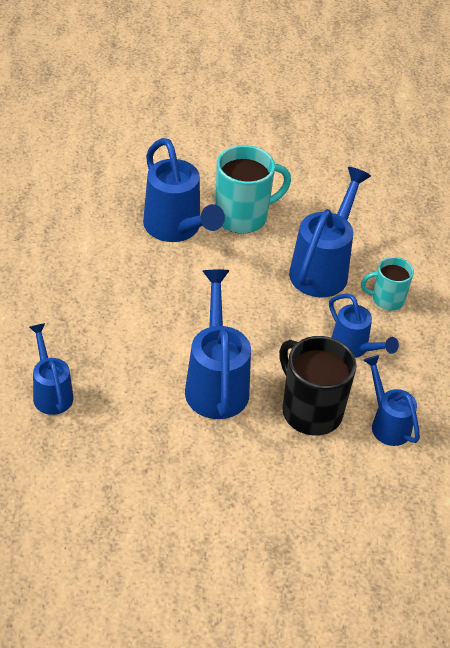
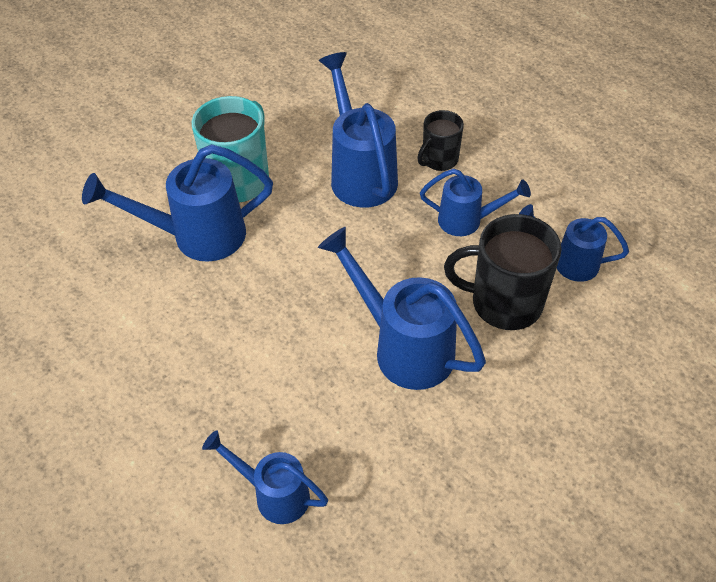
camera: 40 degrees left, 5 degrees up
(177, 229) = (196, 236): blue watering can -> blue watering can turned 150 degrees clockwise
(387, 299) = (439, 160): turquoise mug -> black mug

